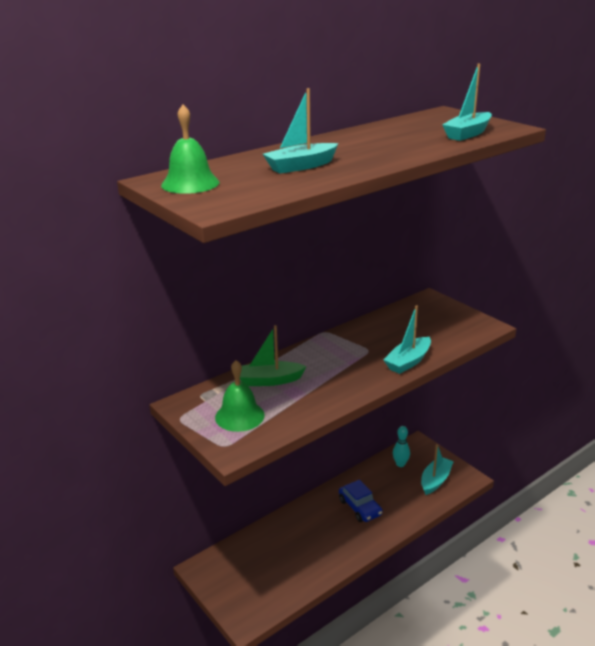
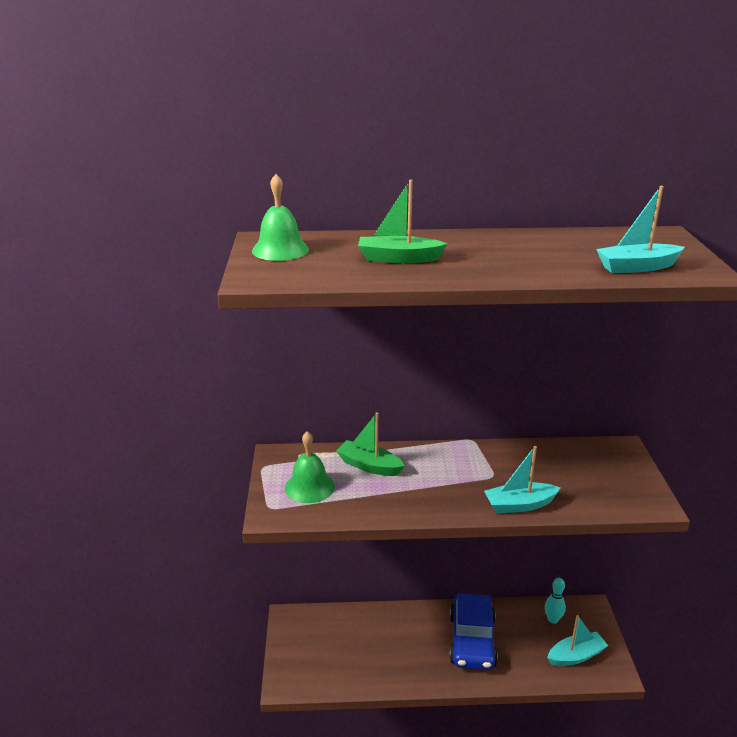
camera: 35 degrees right, 0 degrees up
(301, 166) = (398, 258): turquoise boat -> green boat
(360, 507) = (472, 640): blue car -> blue car, size x1.55

